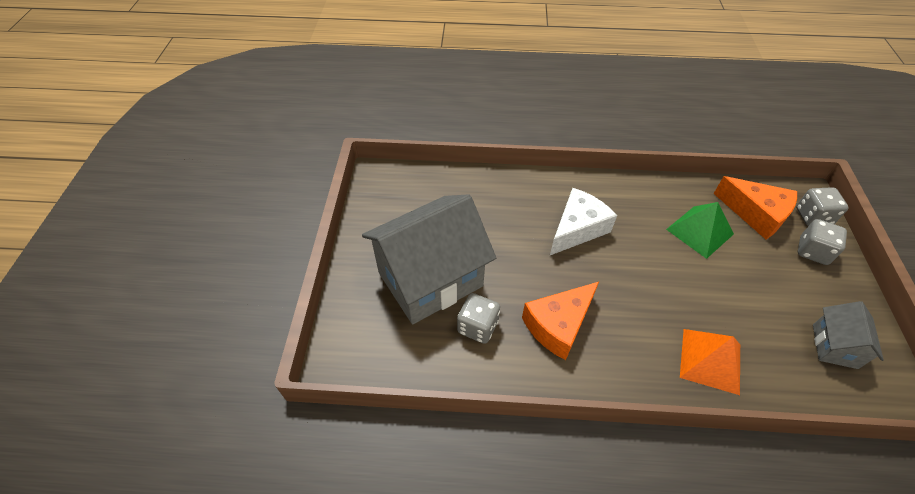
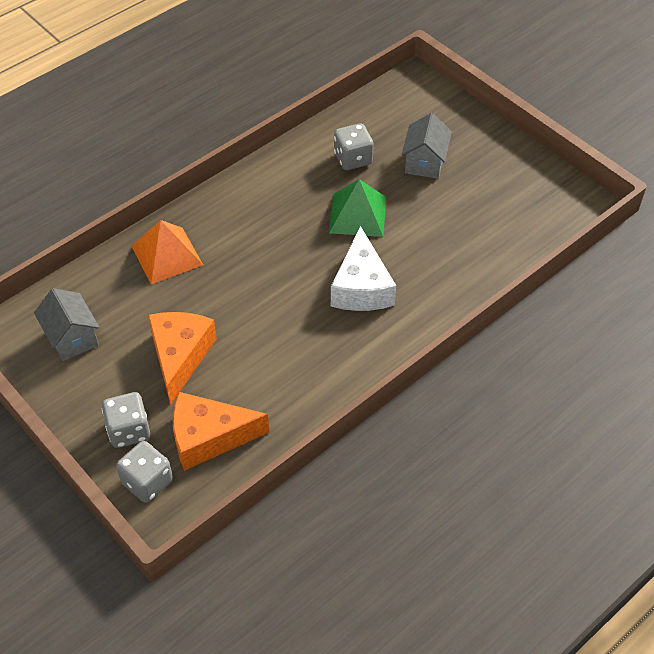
camera: 135 degrees right, 0 degrees up
(430, 279) = (425, 162): grey house -> grey house, size x0.47
(558, 325) = (298, 200): orange cheese -> orange cheese (180, 356)
(699, 231) = (251, 370): green pyramid -> green pyramid (358, 214)

